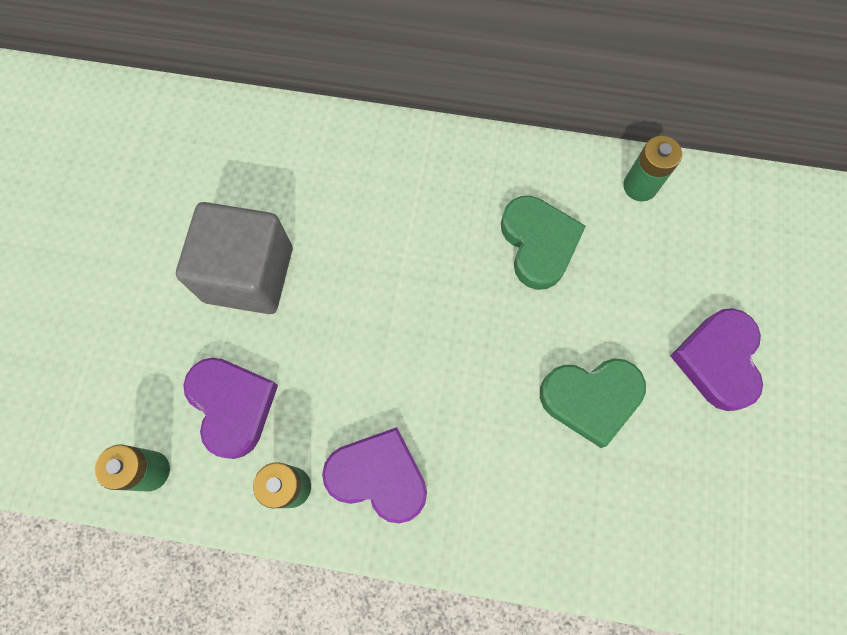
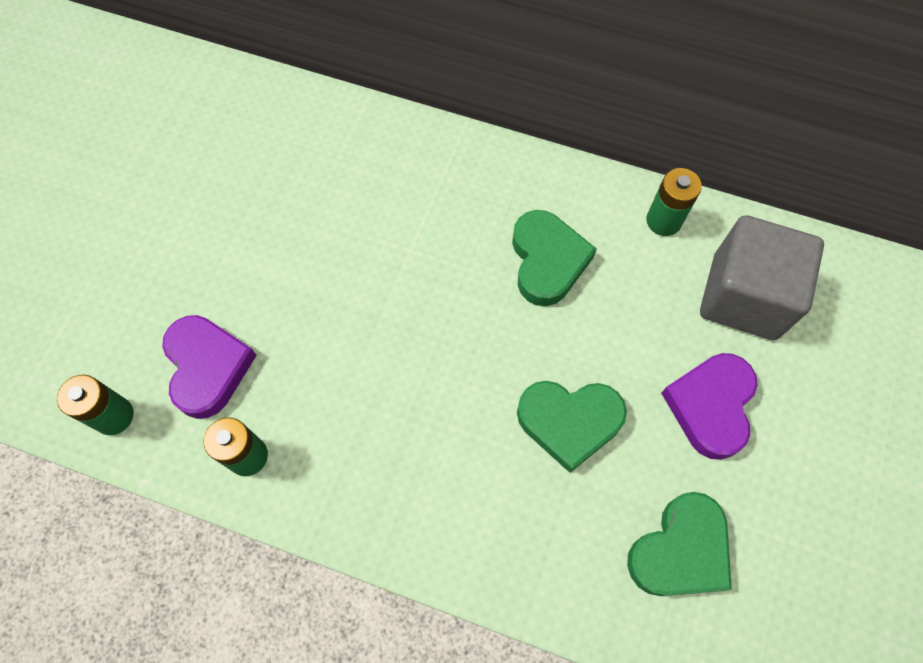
camera: 10 degrees right, 5 degrees down
(249, 274) = (252, 244): grey cube -> grey cube (744, 296)
(379, 476) = (337, 461): purple heart -> none
(716, 503) = (680, 550): none -> green heart

